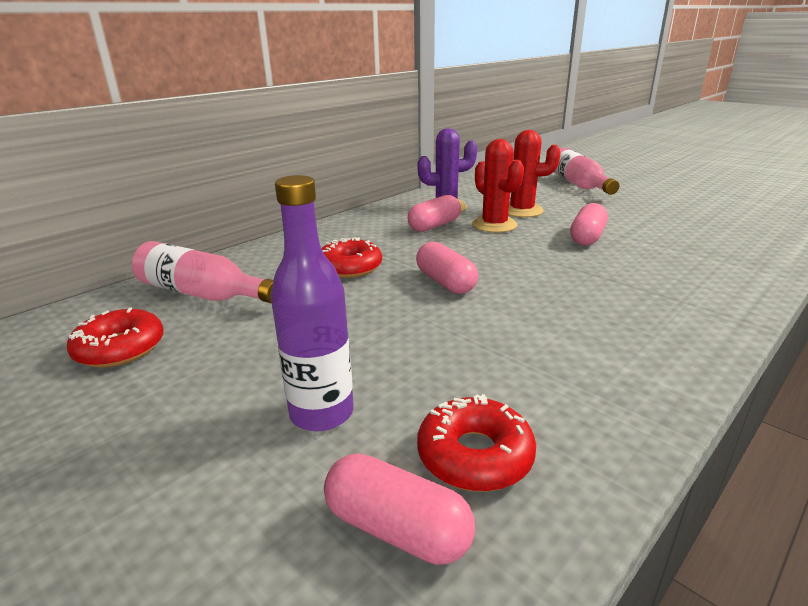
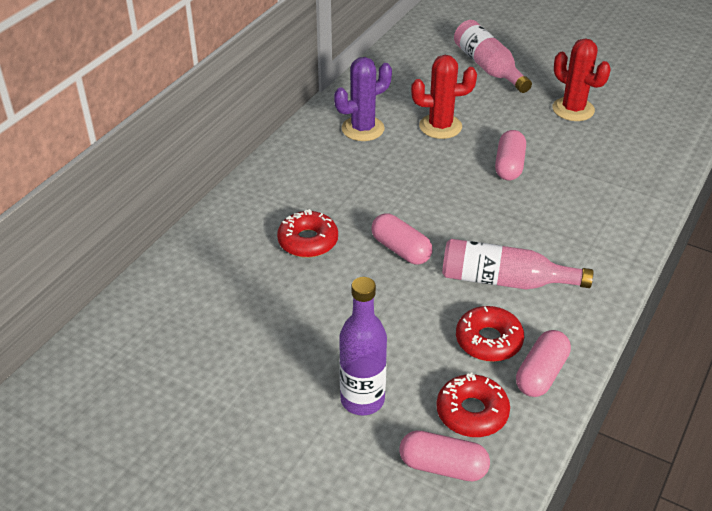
camera: 15 degrees left, 15 degrees up
(120, 348) = (170, 369): red donut -> red donut (488, 340)
(203, 294) = (194, 297): pink bottle -> pink bottle (504, 280)
(434, 226) = (362, 164): pink capsule -> pink capsule (541, 374)
(494, 225) = (420, 155): red cactus -> red cactus (573, 109)

